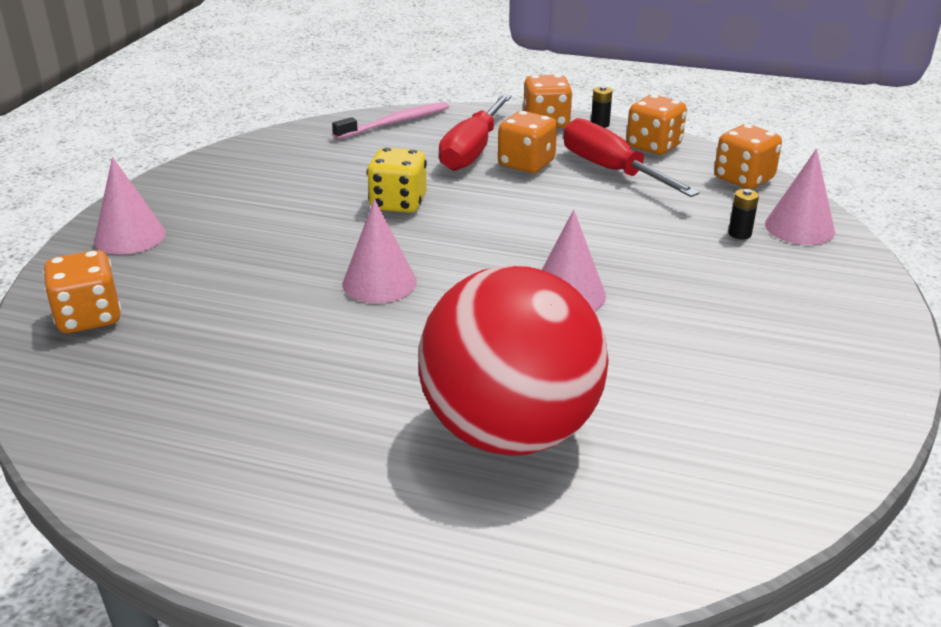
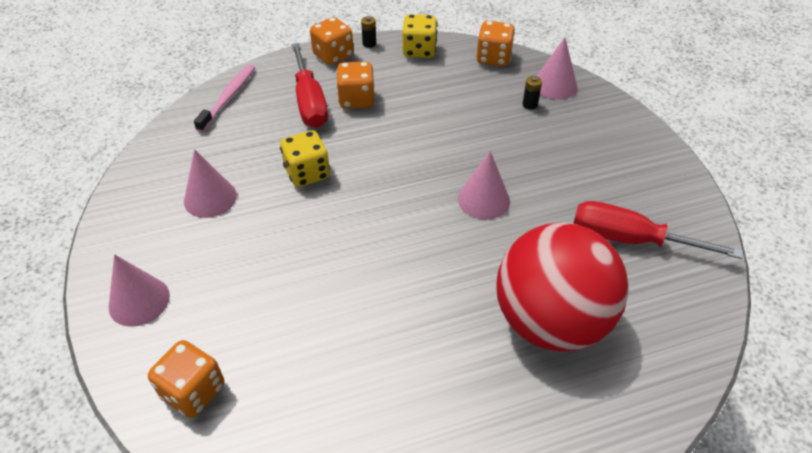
camera: 35 degrees left, 15 degrees up
(379, 282) = (364, 249): pink cone -> pink cone (210, 198)
(612, 171) = (414, 83): red screwdriver -> red screwdriver (631, 240)
(653, 146) = (419, 50): orange dice -> yellow dice

